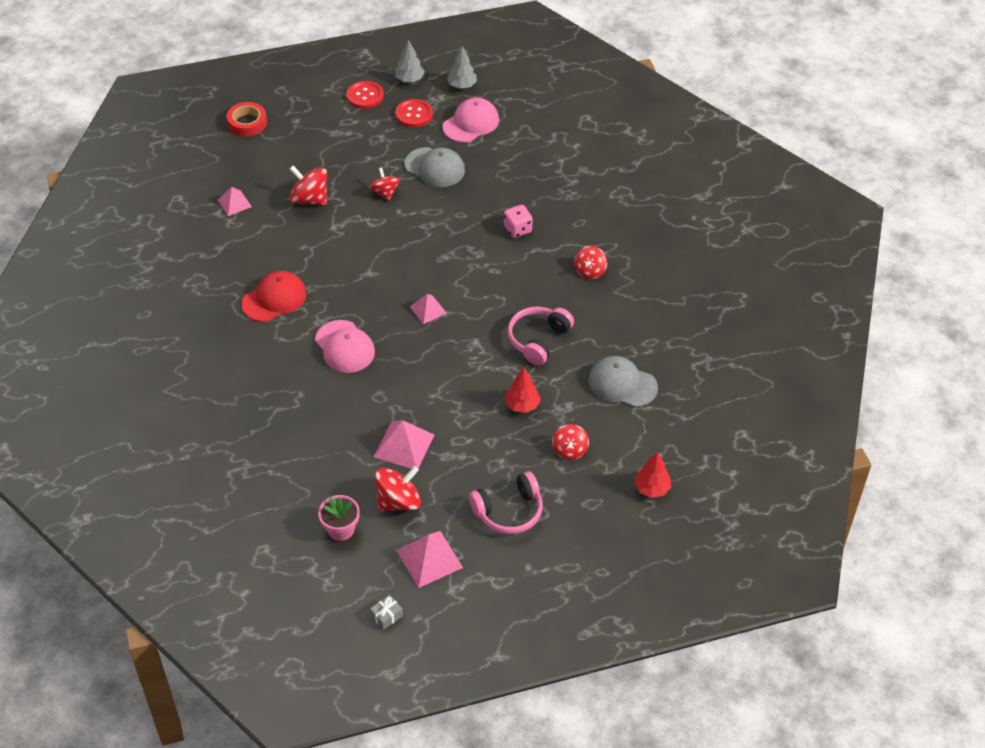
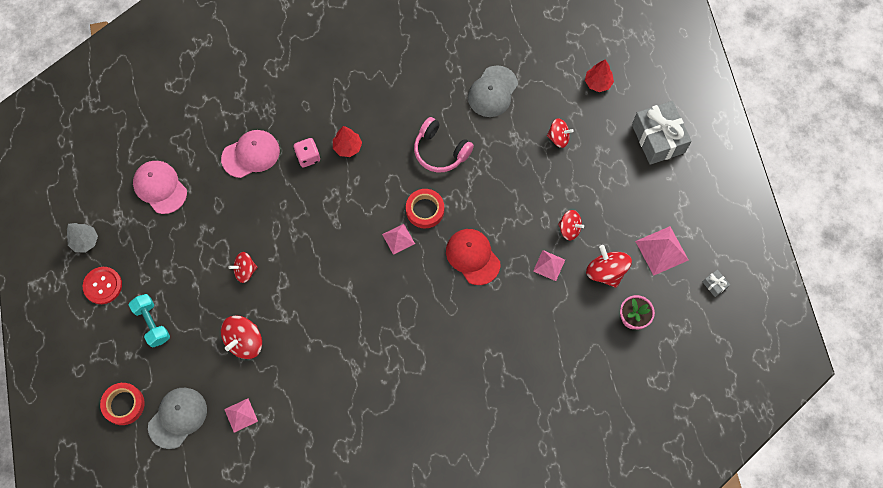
camera: 85 degrees left, 20 degrees up
(274, 299) = (373, 374): red cap -> red cap (472, 257)
(327, 133) = (152, 323): none -> turquoise dumbbell
(344, 347) = (436, 311): pink cap -> pink cap (251, 154)
(404, 445) = (549, 265): pink pyramid -> pink pyramid, size x0.62
(414, 114) = (138, 239): red button -> none
(435, 167) = (217, 224): grey cap -> grey cap (177, 417)
(462, 85) = (103, 192): grey tree -> none
(464, 330) = (425, 210): none -> red tape
(509, 511) = (617, 188): pink headphones -> none
(522, 405) = (510, 169): red tree -> red tree (347, 147)
(582, 554) = (658, 138): none -> grey gift
(590, 271) = (365, 102): red spinning top -> red spinning top (569, 229)

